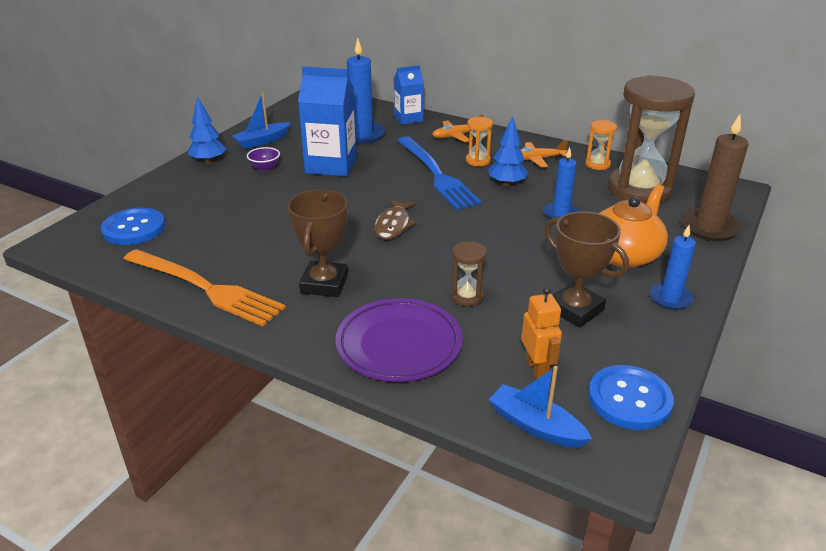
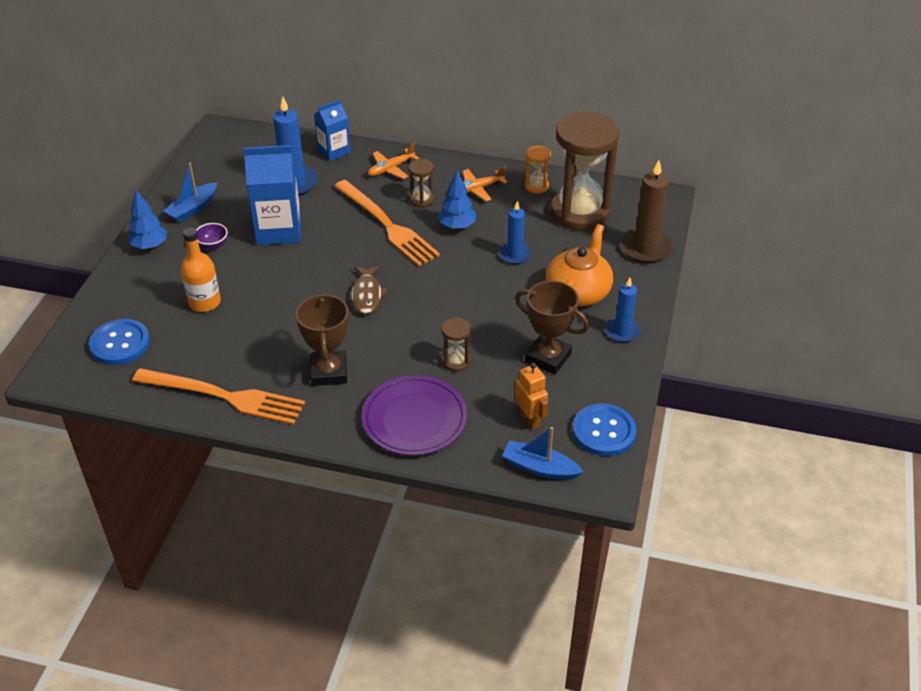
camera: 15 degrees left, 10 degrees up
(232, 208) = (204, 302): none -> orange bottle
(436, 174) = (387, 225): blue fork -> orange fork
(478, 161) = (421, 200): orange hourglass -> brown hourglass

